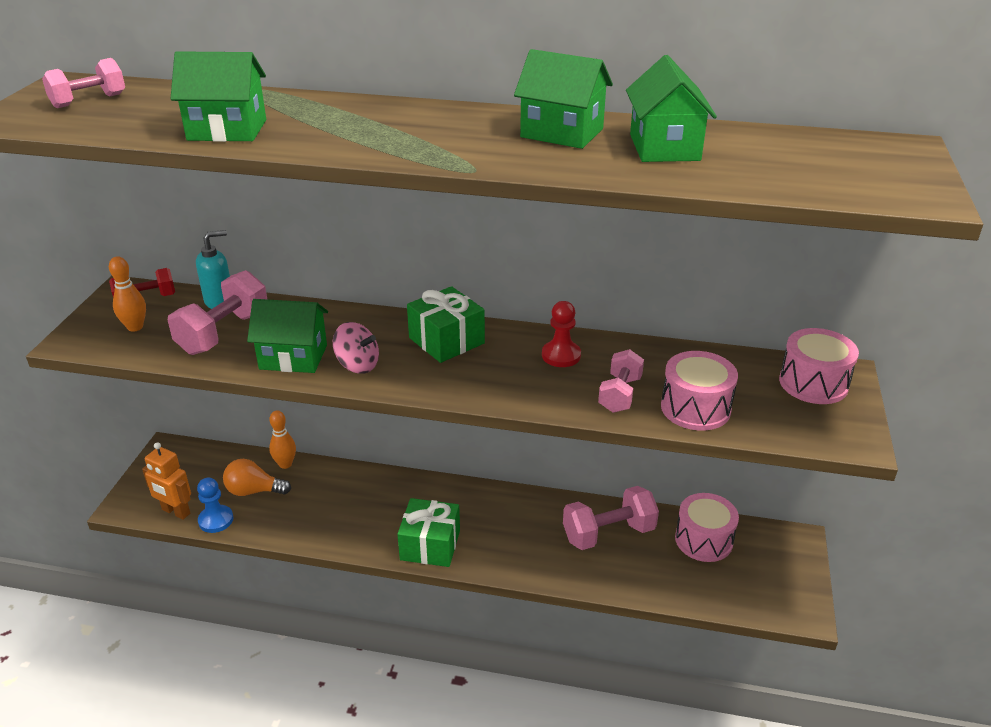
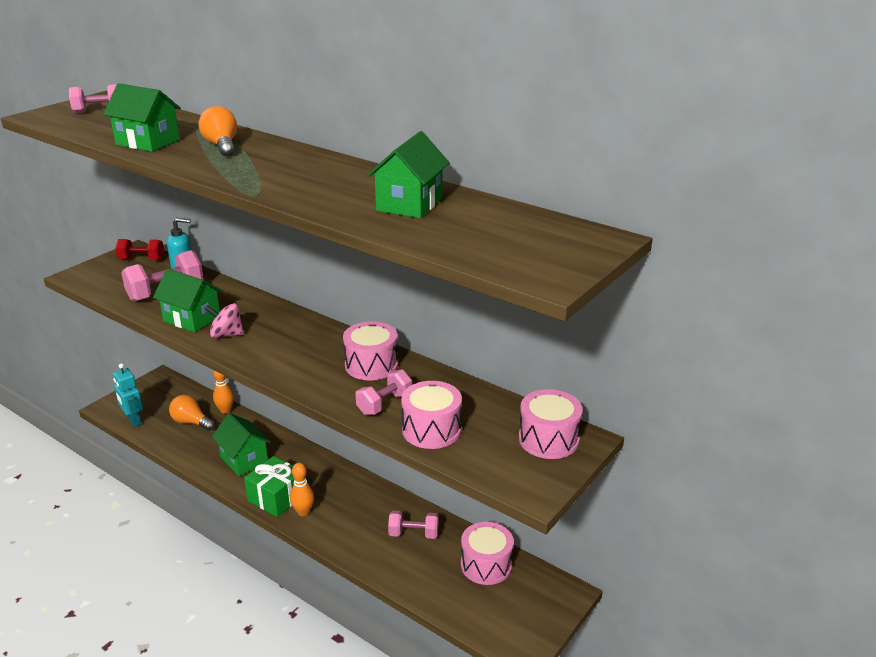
camera: 25 degrees right, 5 degrees down
(135, 327) = (118, 275): orange bowling pin -> orange bowling pin (303, 512)
(176, 512) = (133, 421): orange robot -> turquoise robot
(216, 520) = (153, 434): blue pawn -> none
(335, 119) = (222, 146): none -> orange light bulb
(357, 365) = (226, 334): pink spinning top -> pink spinning top turned 135 degrees clockwise
(446, 340) = (301, 334): green gift -> none
(561, 355) = (371, 365): red pawn -> pink drum
(562, 133) = (353, 181): green house -> green house (244, 459)
(608, 533) = (413, 534): pink dumbbell -> pink dumbbell, size x0.64

